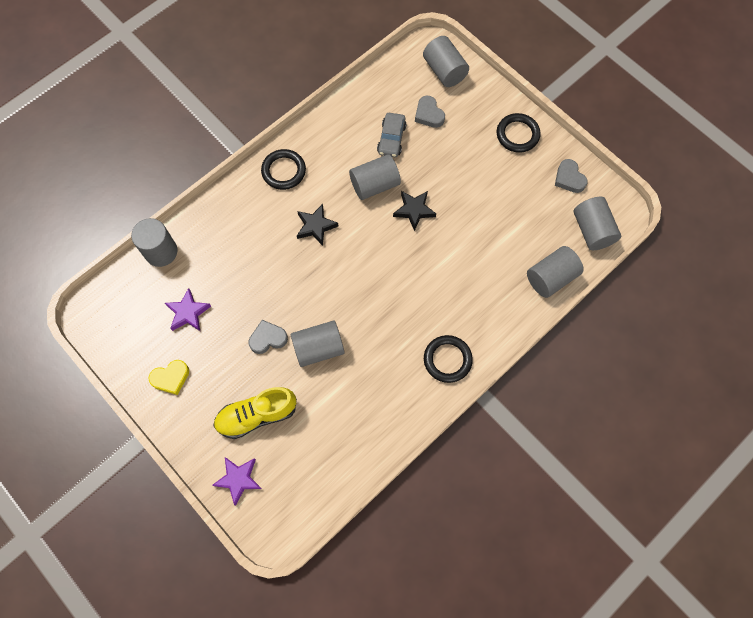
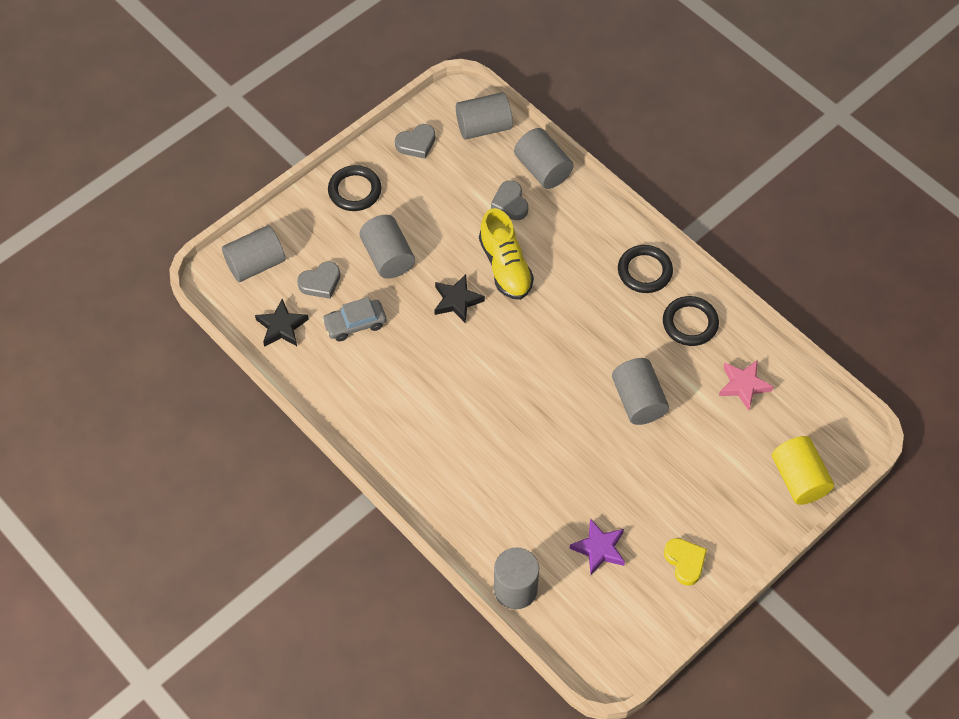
camera: 90 degrees left, 10 degrees down
(238, 479) = (799, 479): purple star -> yellow cylinder
(257, 415) = (723, 463): yellow shoe -> yellow shoe (505, 267)
(268, 338) = (629, 456): grey heart -> grey heart (510, 203)
(284, 171) = (398, 447): black ring -> black ring (690, 323)
(316, 226) = (478, 407): black star -> black star (282, 327)
(331, 438) = (743, 386): none -> pink star
(375, 185) = (421, 343): grey cylinder -> grey cylinder (388, 257)
(391, 139) = (355, 324): grey car -> grey car turned 150 degrees clockwise

